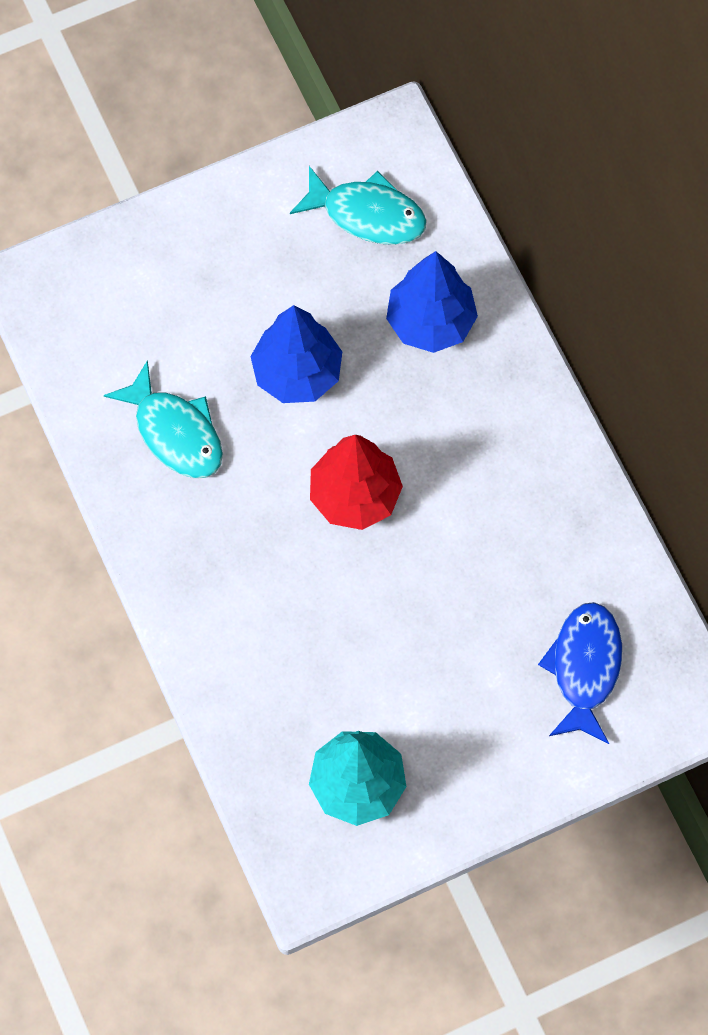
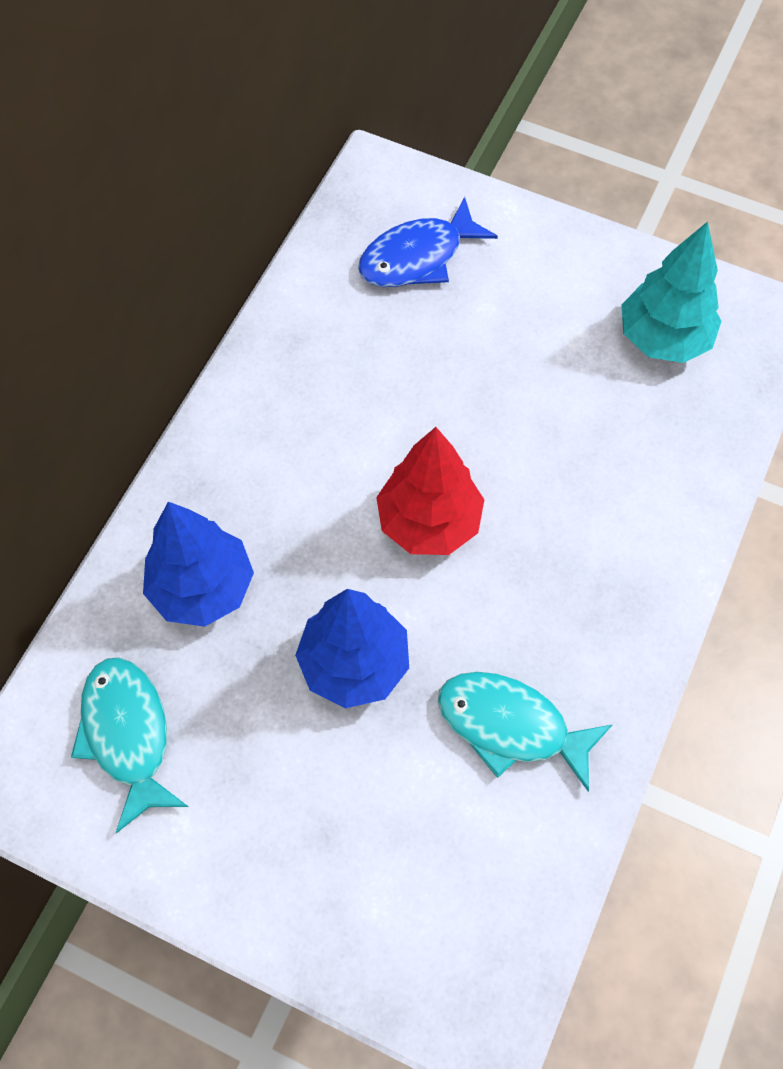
camera: 130 degrees left, 5 degrees down
(175, 432) = (511, 726): turquoise fish -> turquoise fish turned 75 degrees counterclockwise

